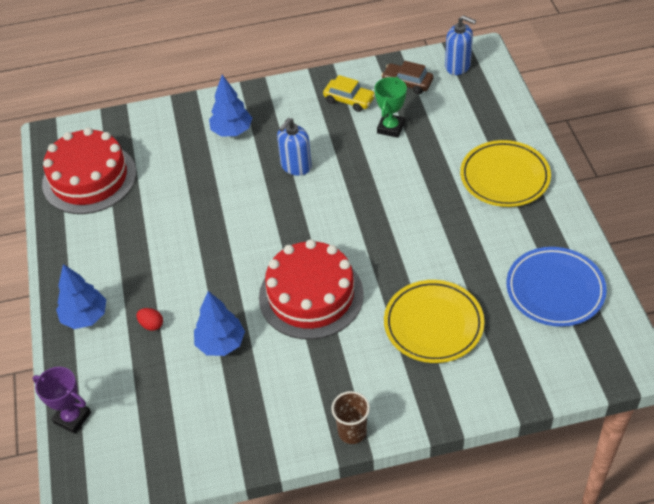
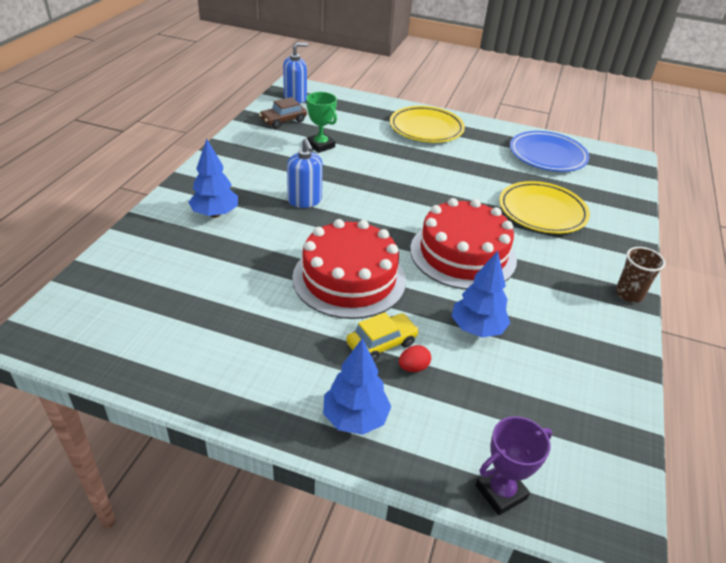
camera: 65 degrees left, 10 degrees down
(89, 178) = (146, 330): red cake -> red cake (349, 278)
(349, 100) = (264, 148): yellow car -> yellow car (381, 343)

